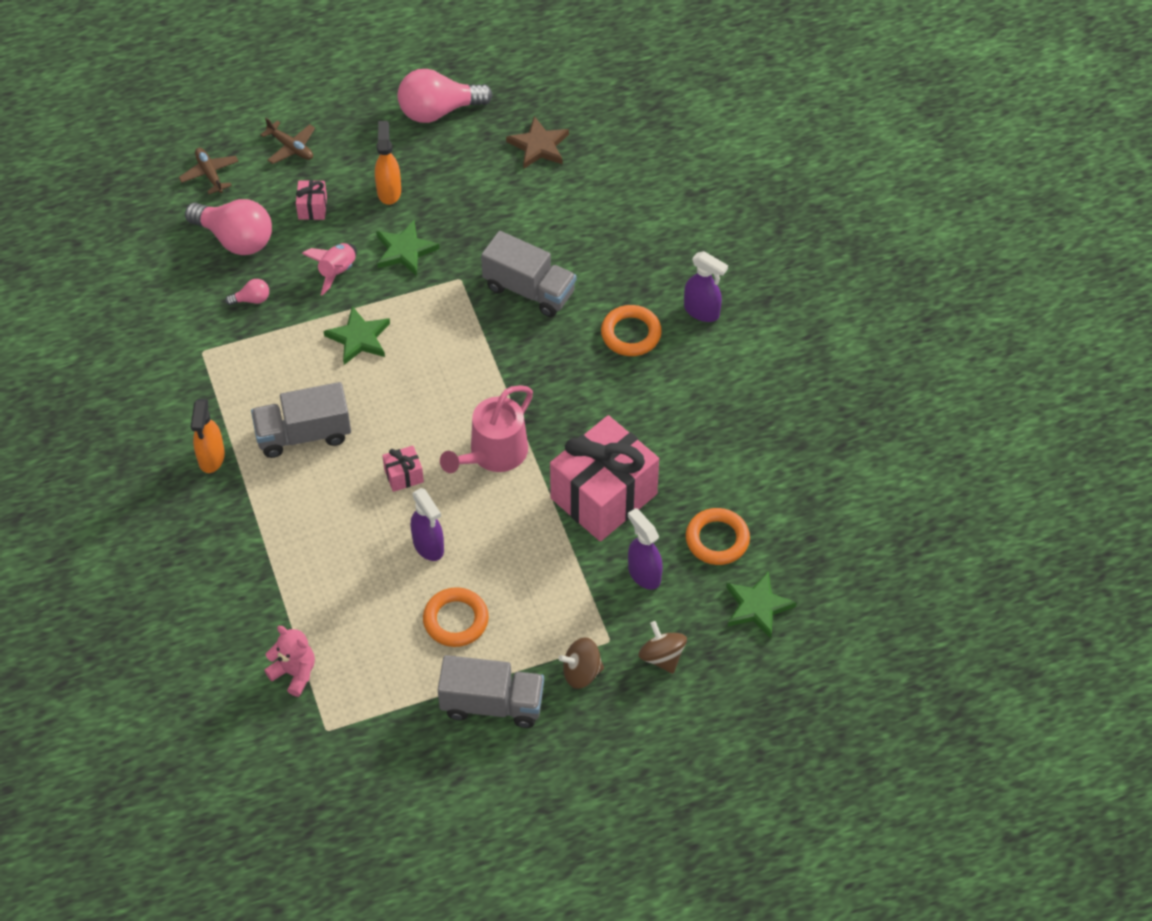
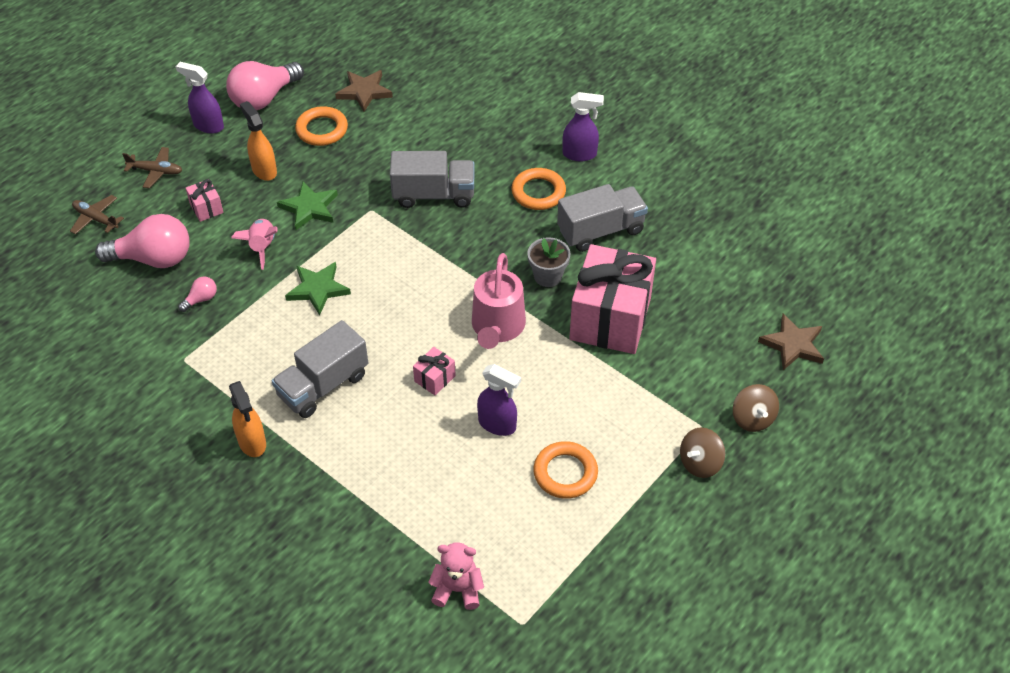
camera: 30 degrees left, 5 degrees down
(492, 704) = (648, 526): grey truck -> grey truck (601, 231)
(576, 425) = (548, 276): none -> grey flower pot
(644, 574) = (688, 362): purple spray bottle -> purple spray bottle (208, 126)
(662, 657) = (752, 418): brown spinning top -> brown spinning top turned 135 degrees counterclockwise
(717, 539) = (722, 310): orange ring -> orange ring (322, 130)
(757, 606) = (793, 344): green star -> brown star

